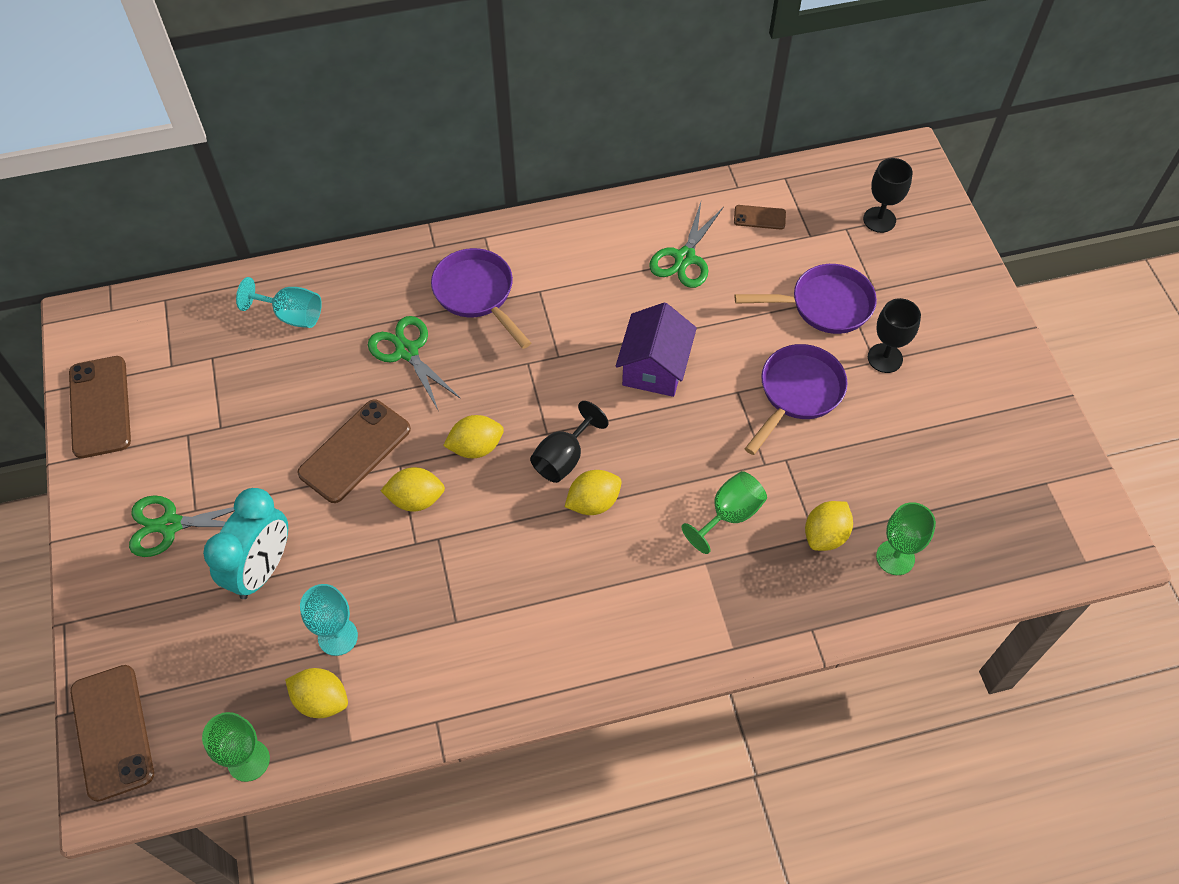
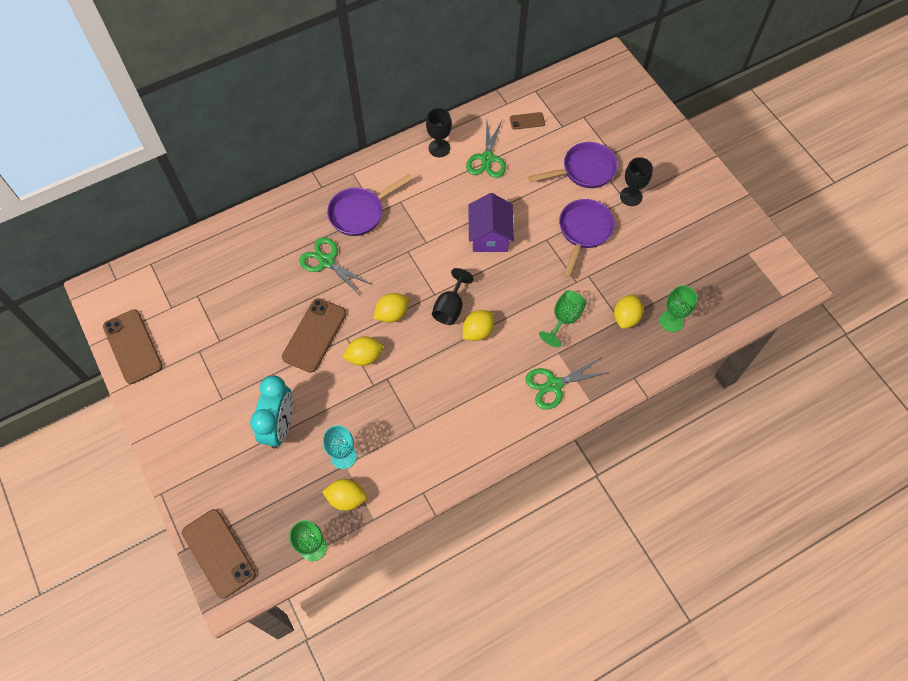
camera: 15 degrees left, 5 degrees up
(170, 525) = (209, 413): green scissors -> green scissors (554, 385)
(291, 315) = (241, 255): turquoise goblet -> none
(477, 294) = (360, 213): purple pan -> purple pan turned 75 degrees counterclockwise
(879, 220) = (602, 106): black goblet -> black goblet (439, 148)

